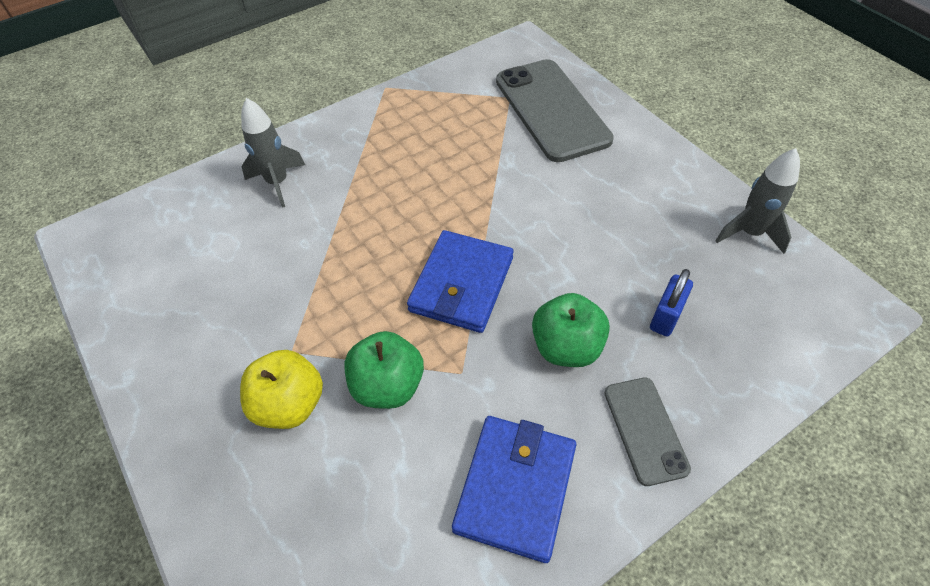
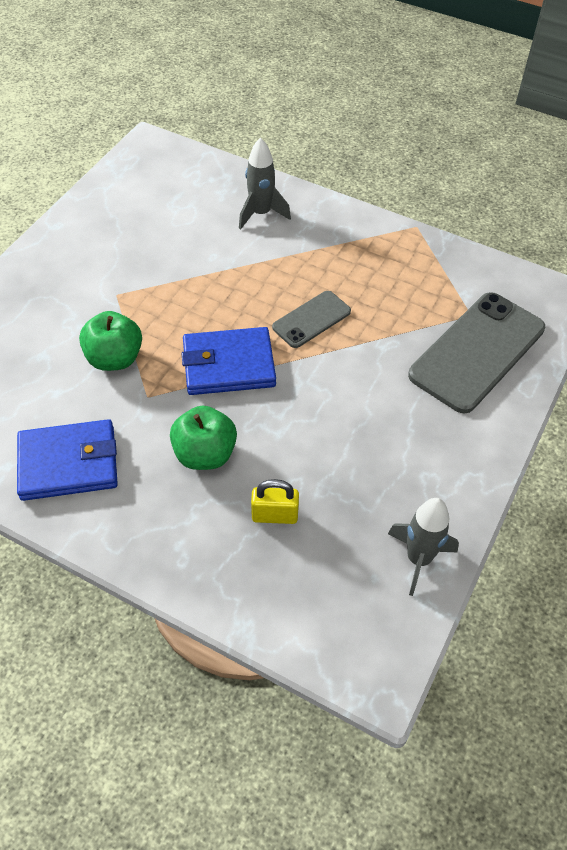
camera: 60 degrees right, 0 degrees up
(289, 404) = (75, 313): yellow apple -> none
(645, 430) = (154, 530): grey phone -> grey phone (311, 319)
(666, 317) = (274, 515): blue padlock -> yellow padlock

